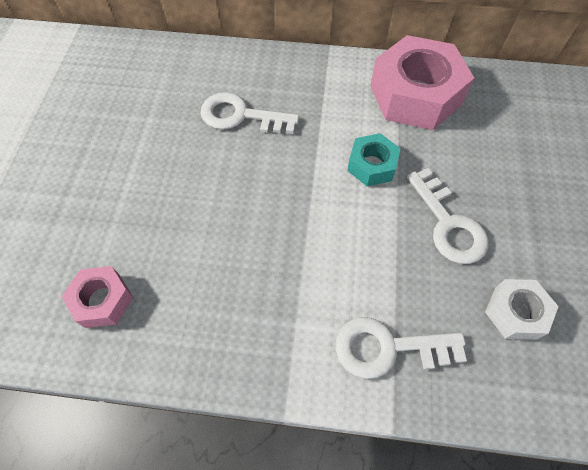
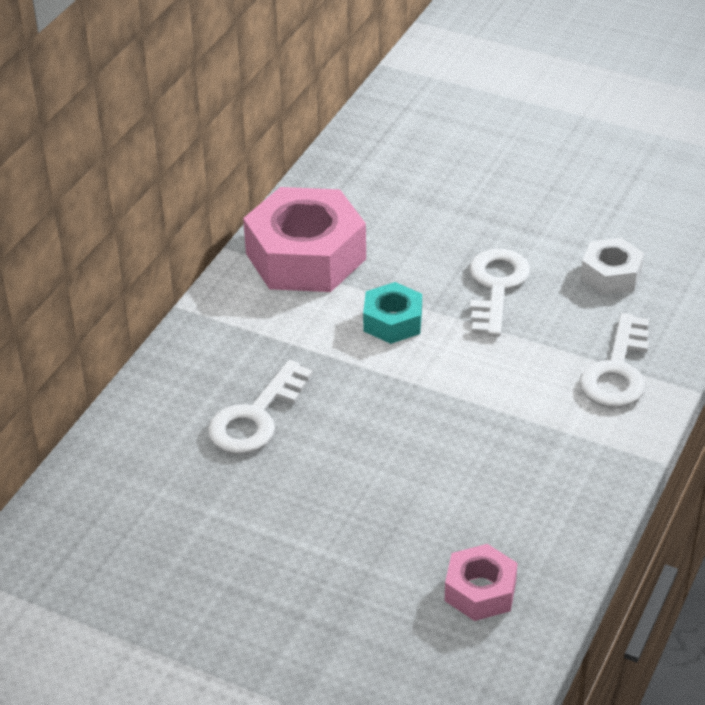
camera: 70 degrees left, 20 degrees down
(448, 224) = (496, 287): white key -> white key turned 75 degrees counterclockwise

